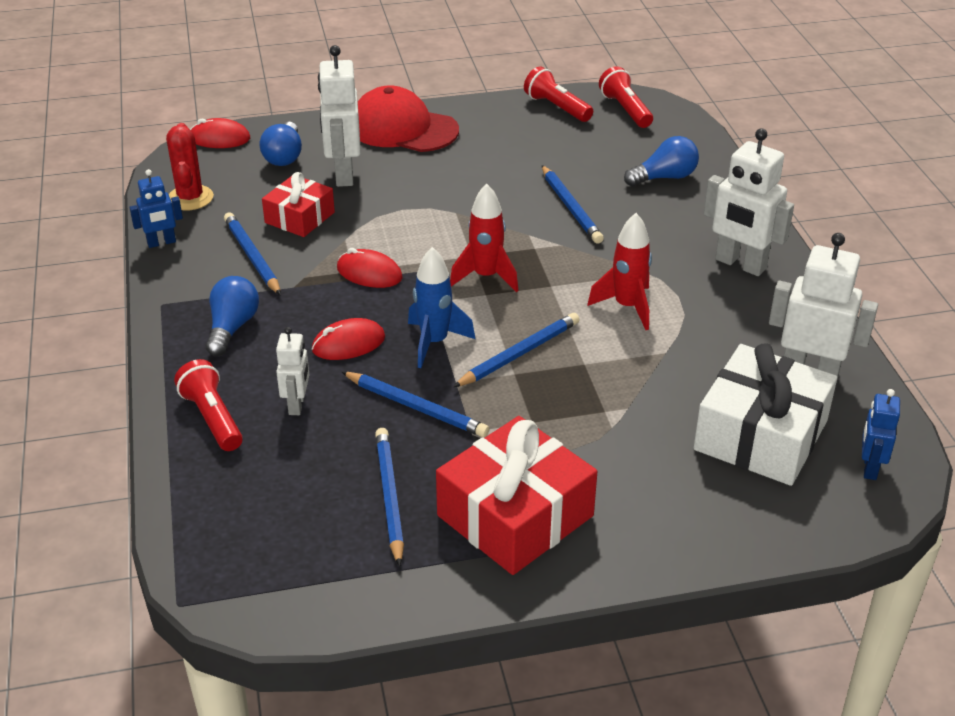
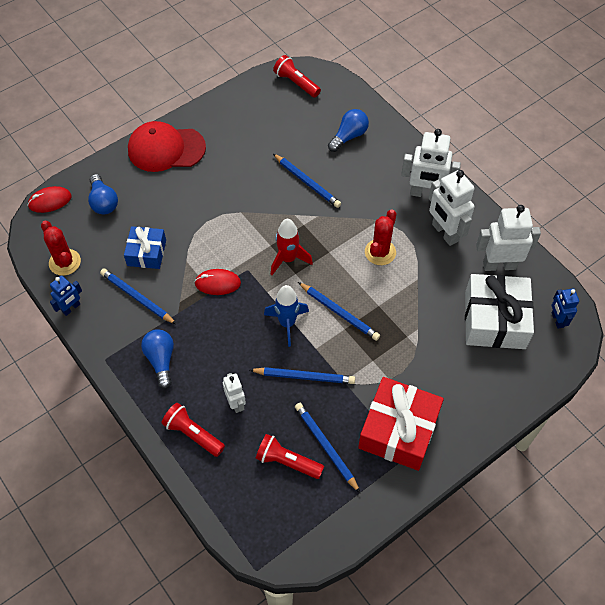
camera: 25 degrees left, 20 degrees up
(300, 217) = (147, 253): red gift -> blue gift
(343, 174) = (152, 204): white robot -> white robot (444, 233)
(348, 344) = (238, 344): red mouse -> none
(519, 354) = (339, 312): blue pencil -> blue pencil turned 105 degrees clockwise
(556, 107) = (253, 95): red flashlight -> red flashlight (287, 461)
(627, 307) = (380, 252): red rocket -> red cactus

